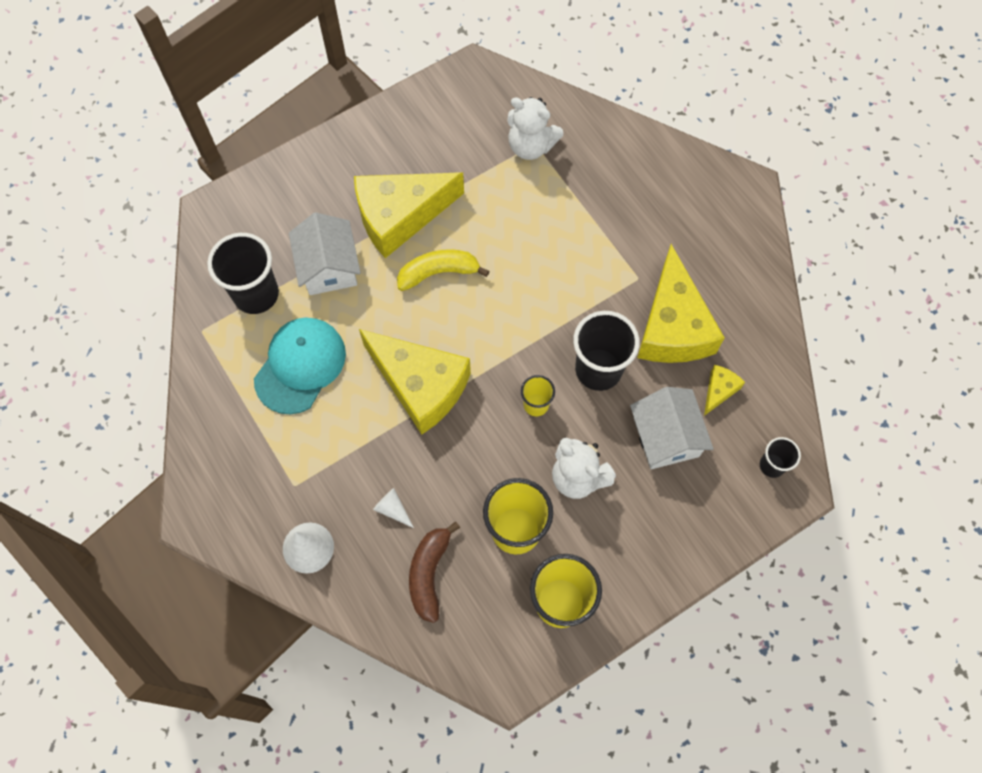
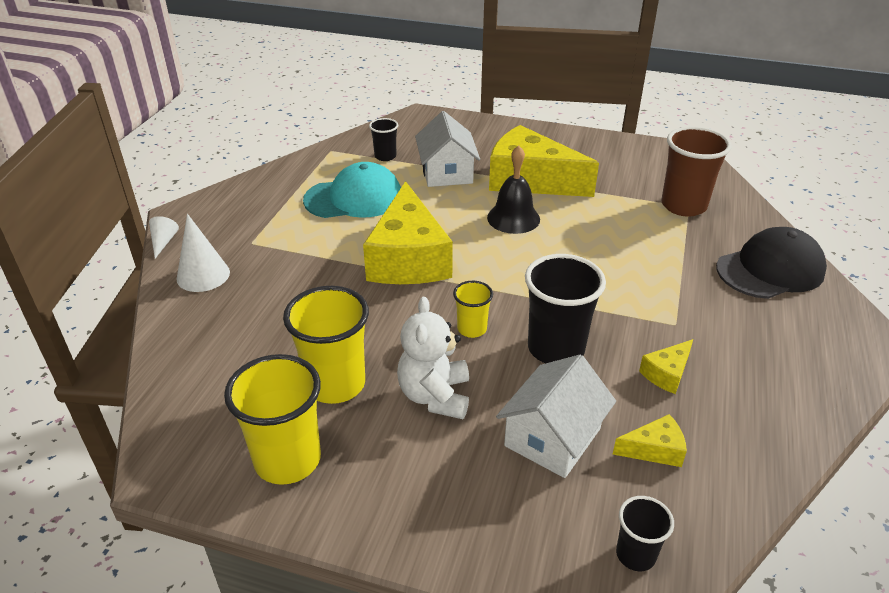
camera: 50 degrees right, 30 degrees down
(256, 294) = (385, 156): black cup -> black cup, size x0.53
(328, 267) = (446, 172): white house -> white house turned 45 degrees counterclockwise
(393, 509) = (281, 300): white cone -> white cone (163, 242)
(429, 574) = (238, 352): brown banana -> none
(438, 272) = (513, 218): yellow banana -> black bell
(531, 146) = (683, 206): white teddy bear -> brown cup
(641, 168) = (770, 269): none -> black cap
(672, 326) = (666, 373): yellow cheese -> yellow cheese, size x0.43

